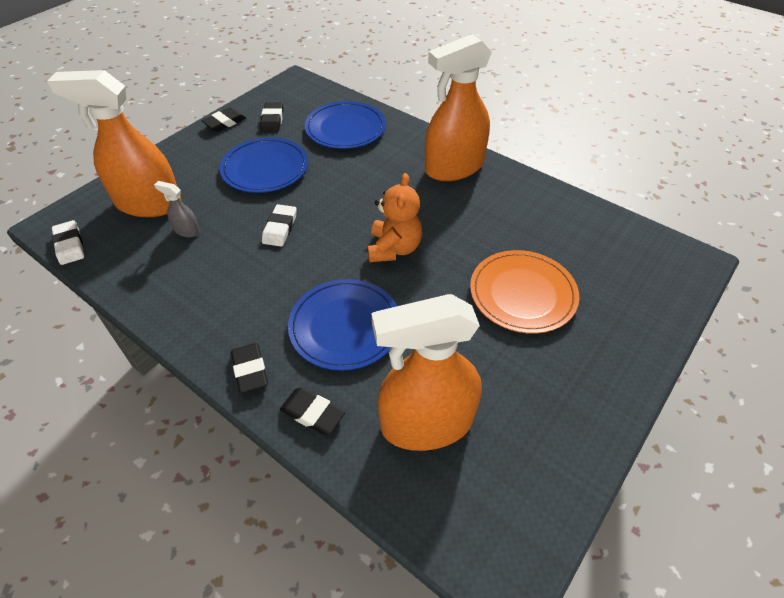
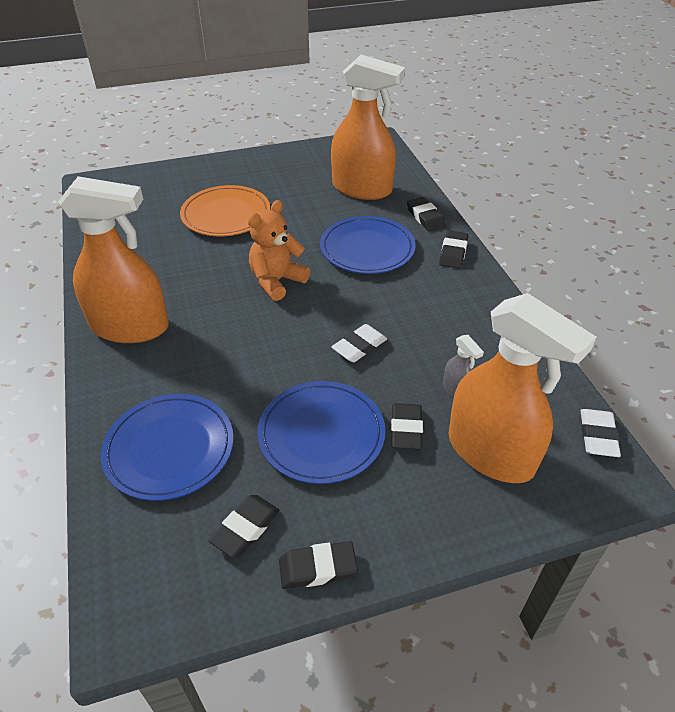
camera: 145 degrees left, 5 degrees down
(212, 193) = (406, 429): none -> black eraser

